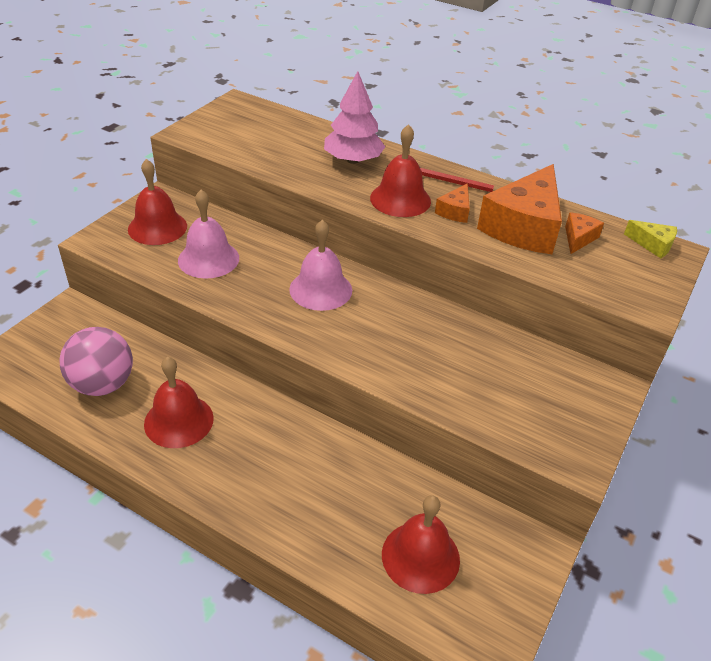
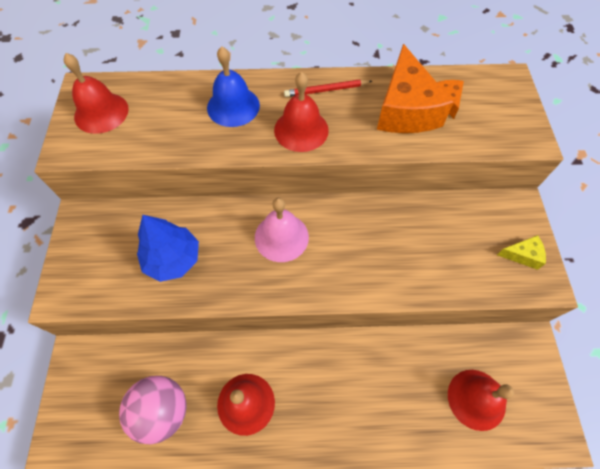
camera: 30 degrees left, 20 degrees up
(157, 227) = (103, 251): red bell -> red bell (101, 112)
(208, 259) = (173, 259): pink bell -> blue tree
(353, 160) = (233, 106): pink tree -> blue bell
(455, 211) = (349, 120): orange cheese -> none
(653, 245) = (494, 80): yellow cheese -> yellow cheese (522, 255)

